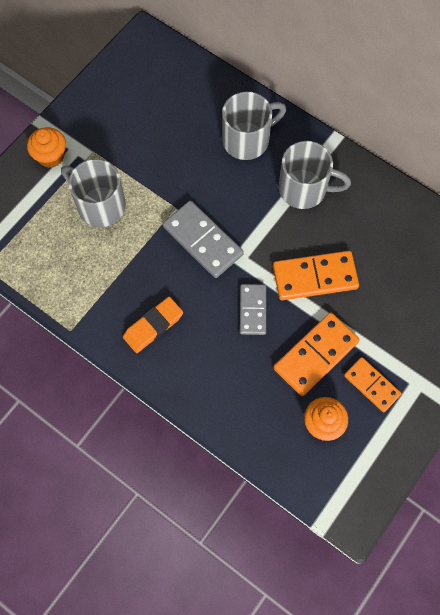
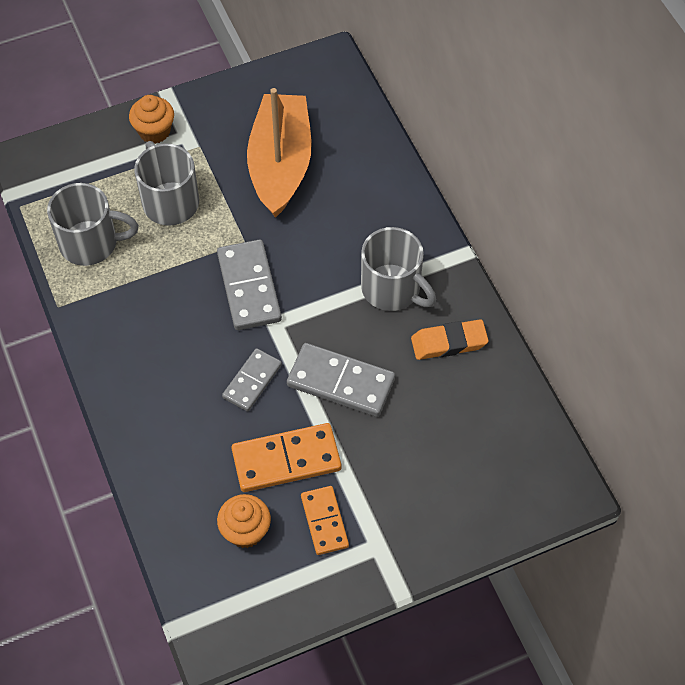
camera: 30 degrees right, 10 degrees down
(153, 326) = (140, 344): orange eraser -> orange eraser (449, 342)
(162, 135) = (280, 164): none -> orange boat
(247, 140) = (366, 210): grey mug -> grey mug (91, 243)
(315, 277) = (340, 382): orange domino -> grey domino

